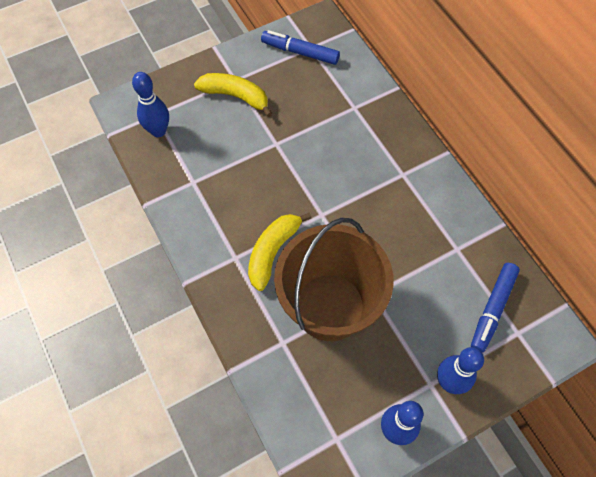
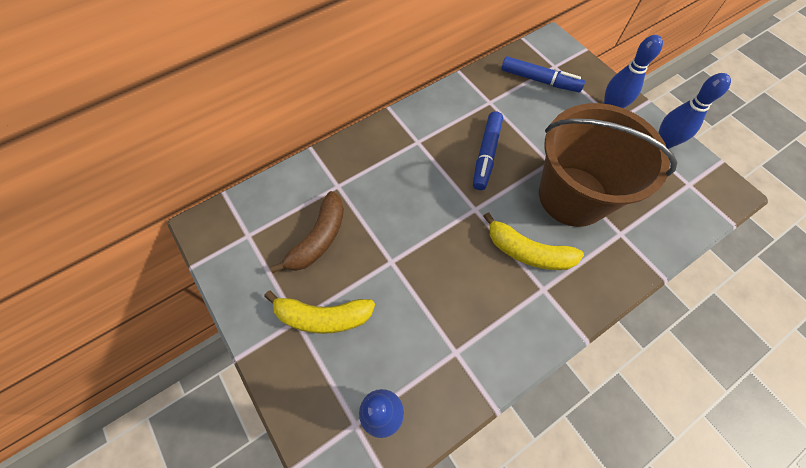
camera: 95 degrees left, 0 degrees up
(235, 96) = (323, 317): yellow banana -> yellow banana turned 105 degrees counterclockwise
(300, 52) = (255, 246): blue marker -> blue marker (486, 154)
(303, 93) = (319, 239): none -> brown banana

